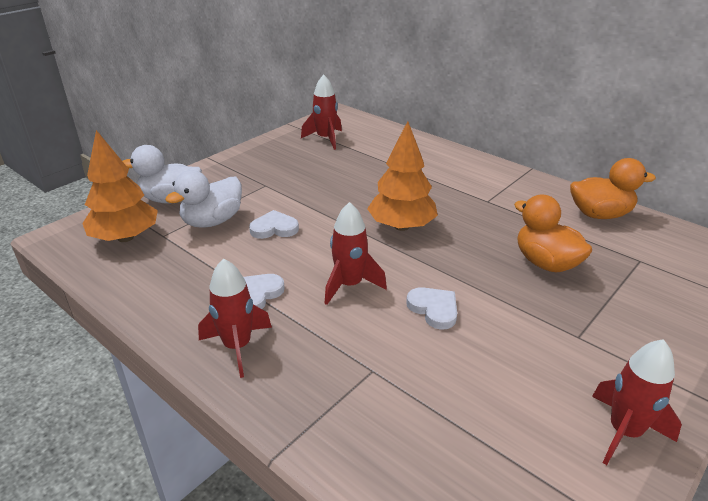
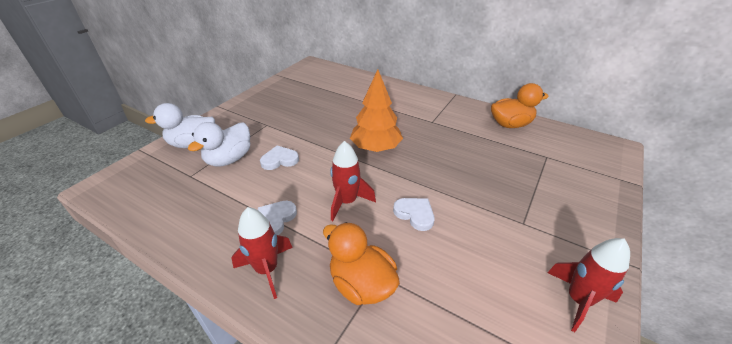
camera: 10 degrees left, 5 degrees up
(125, 237) = (158, 181): orange tree -> none
(325, 139) = (305, 84): red rocket -> none
(546, 263) = (485, 166): orange duck -> orange duck (361, 284)

